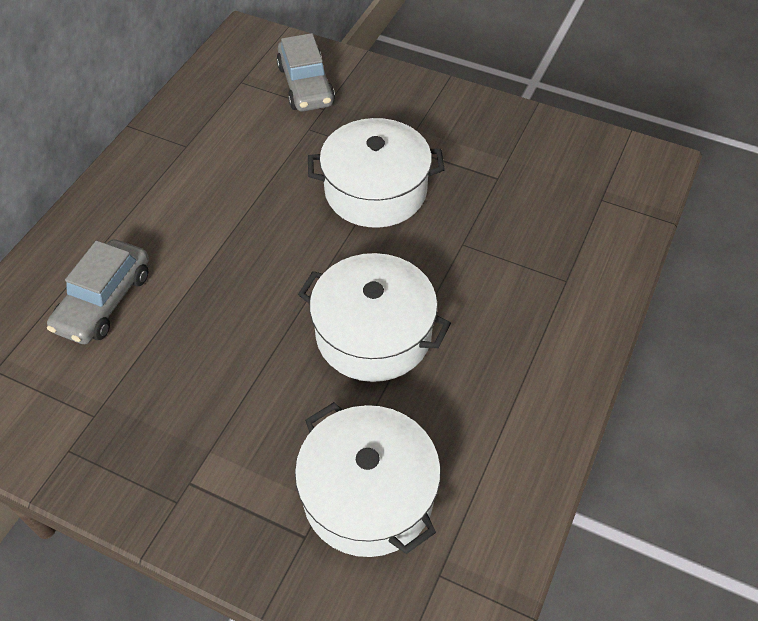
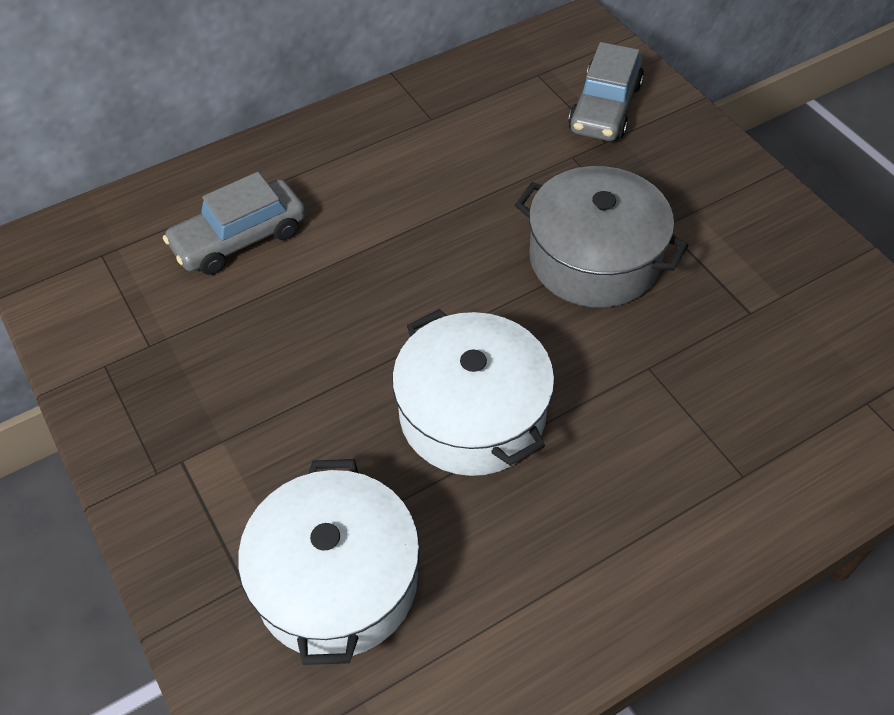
camera: 35 degrees right, 0 degrees up
(375, 190) = (594, 258): white pot -> grey pot

